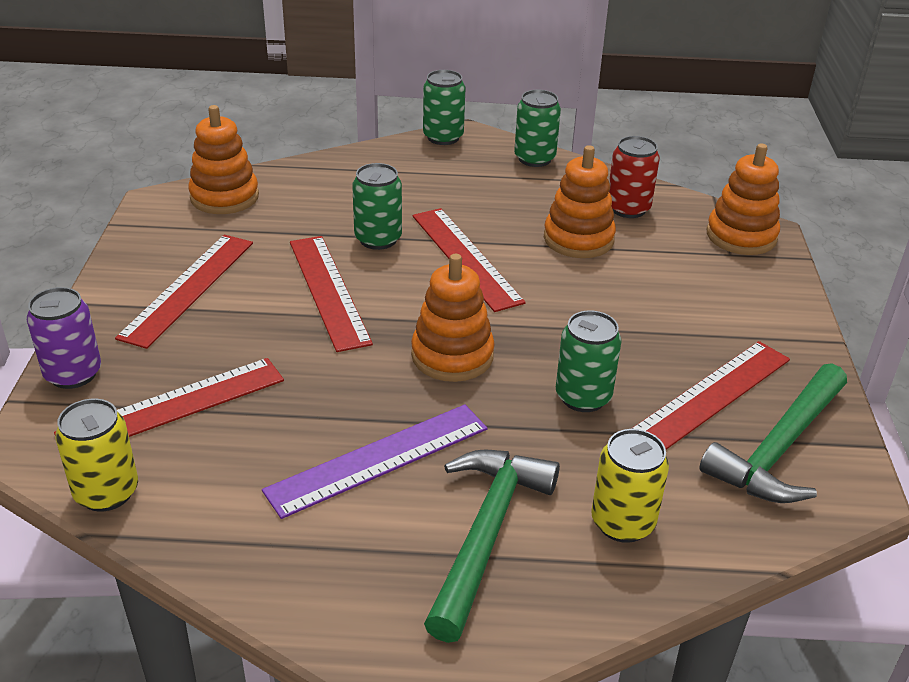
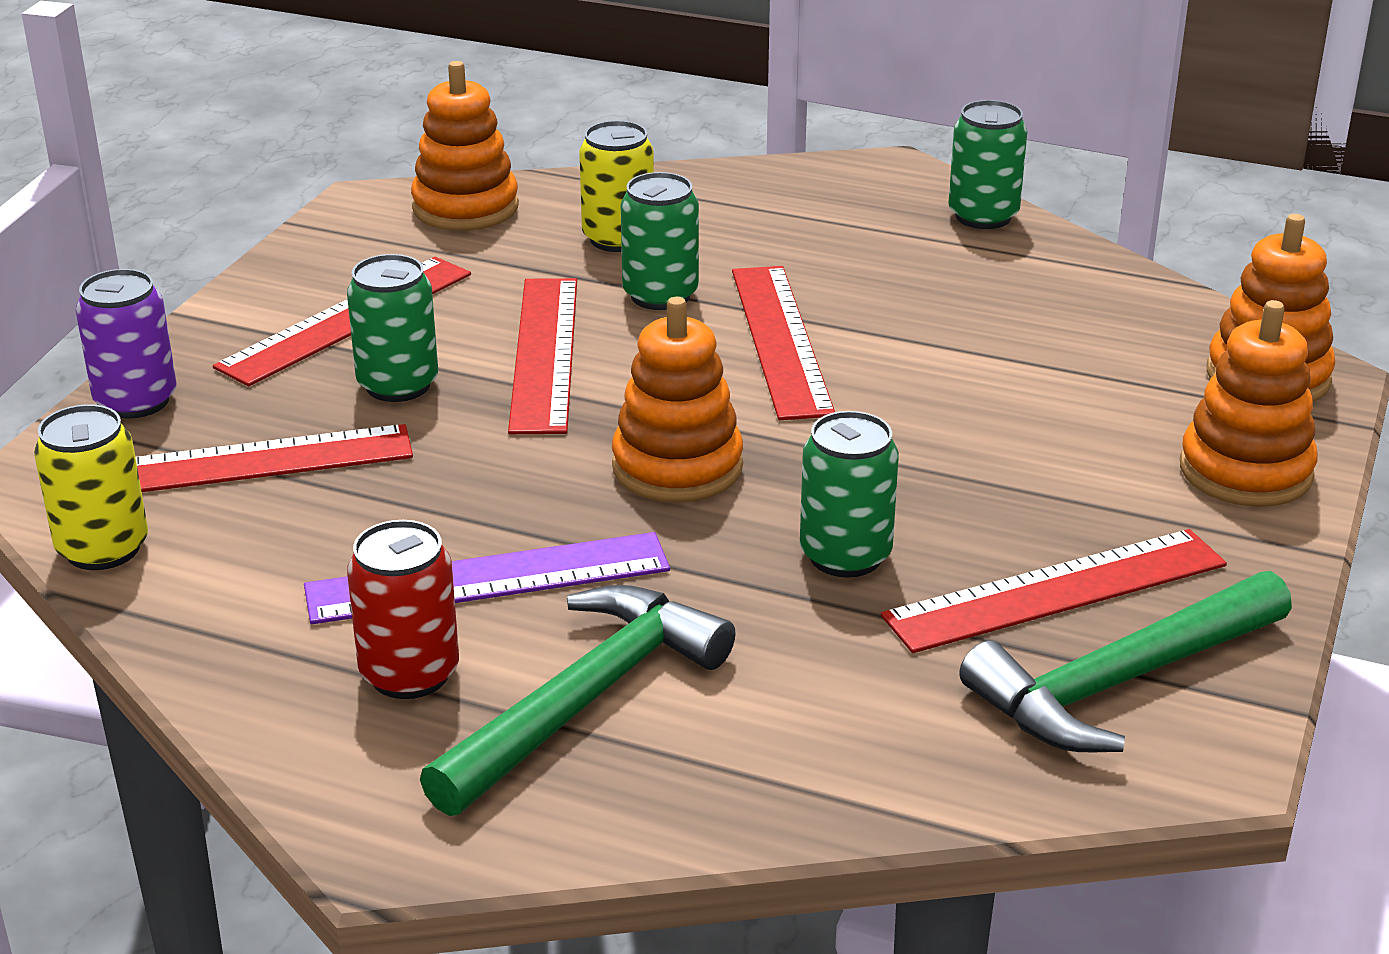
camera: 20 degrees right, 5 degrees down
(443, 137) = (850, 167): green can -> green can (398, 385)
(578, 239) = (981, 341): orange stacking toy -> orange stacking toy (1245, 471)
(622, 522) = (799, 728): yellow can -> yellow can (618, 239)
(628, 208) = (1095, 309): red can -> red can (409, 674)

